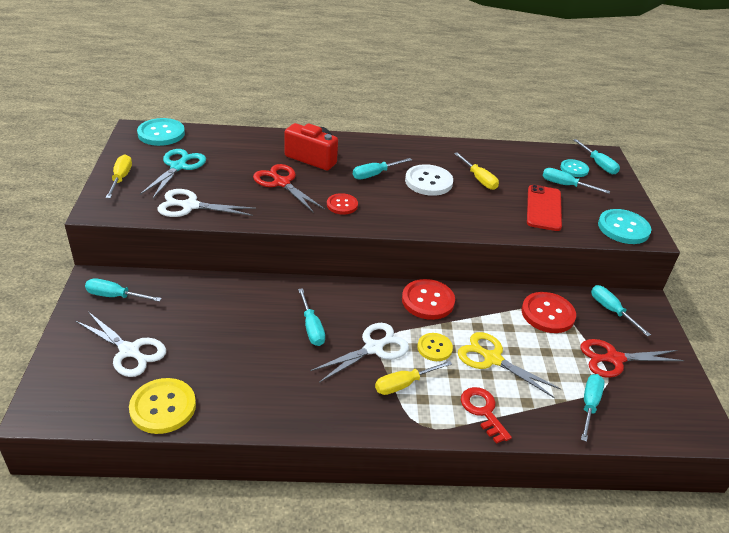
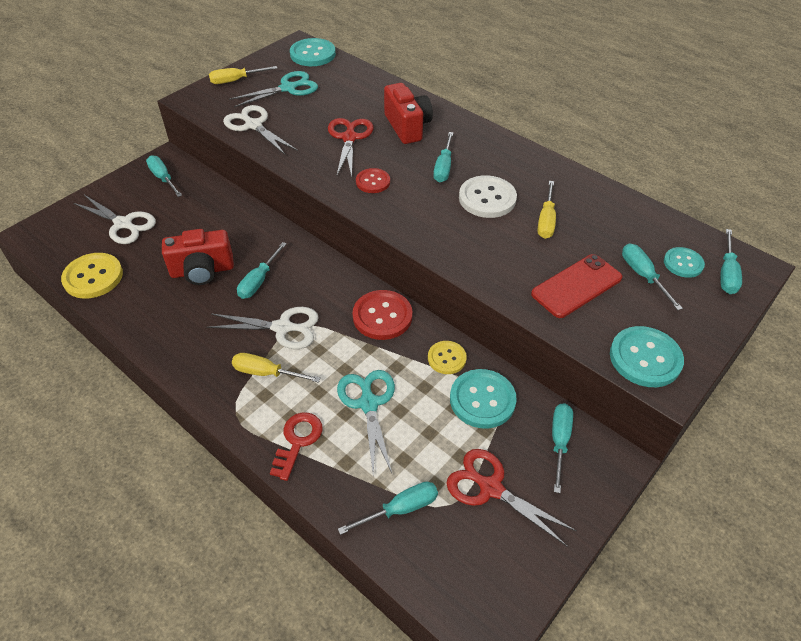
camera: 45 degrees right, 10 degrees up
(121, 178) = (236, 80): yellow screwdriver -> yellow screwdriver turned 150 degrees counterclockwise
(129, 351) = (123, 224): white scissors -> white scissors turned 45 degrees counterclockwise
(256, 346) = (202, 271): none -> red camera
(375, 174) = (443, 167): turquoise screwdriver -> turquoise screwdriver turned 90 degrees counterclockwise
(434, 348) = (331, 360): yellow button -> yellow button (446, 358)
(492, 359) = (369, 404): yellow scissors -> turquoise scissors
(547, 314) = (482, 400): red button -> turquoise button

